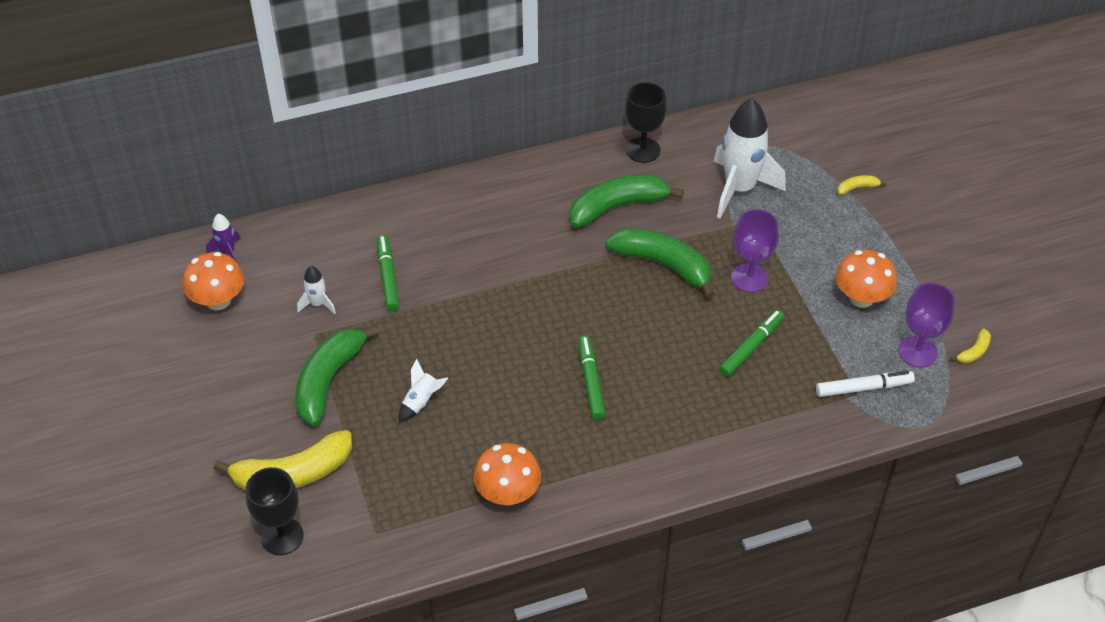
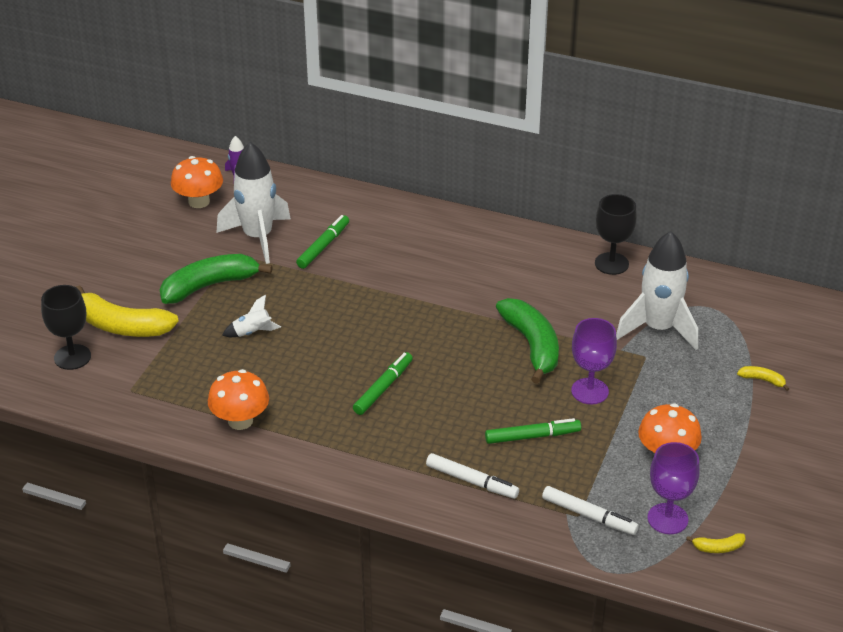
camera: 40 degrees right, 10 degrees down
(318, 304) = (258, 237): white rocket -> white rocket, size x2.23
(617, 207) = (544, 290): green banana -> none
(750, 419) = (471, 481): none -> white marker

